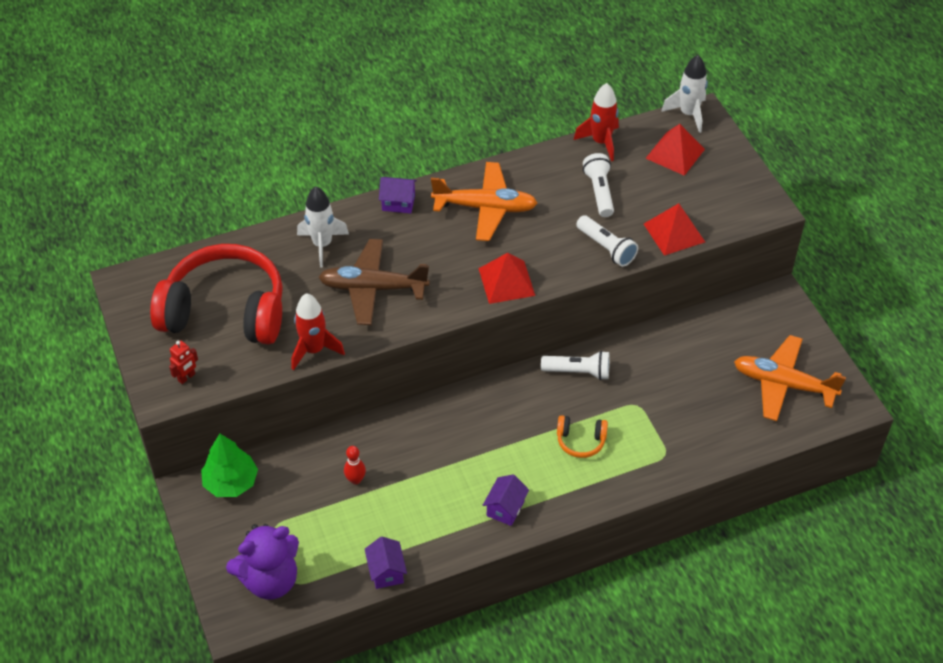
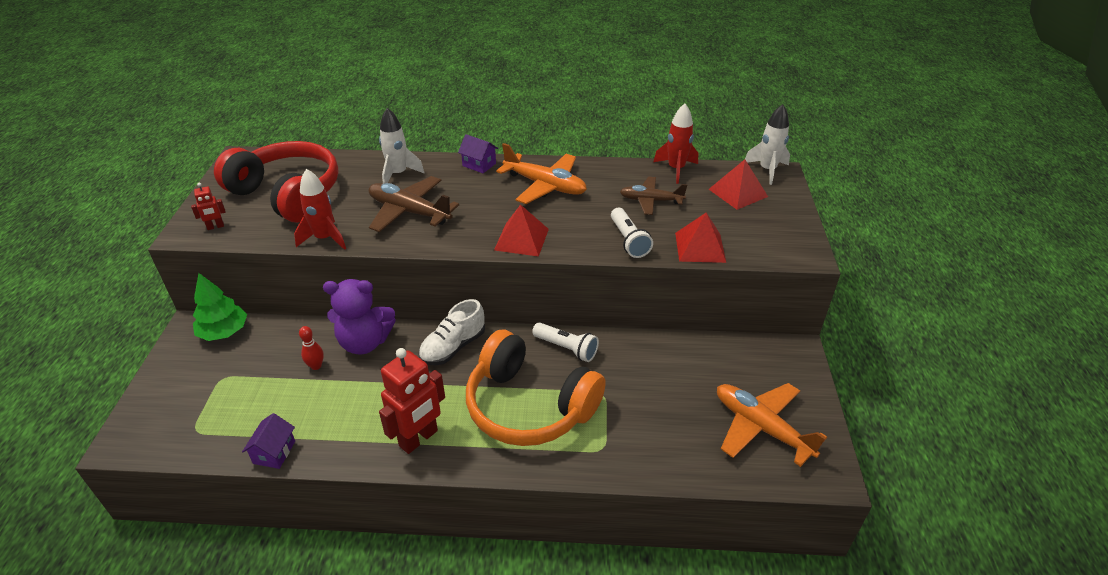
camera: 25 degrees right, 10 degrees down
(270, 580) = (179, 419): purple teddy bear -> purple teddy bear (365, 342)
(472, 411) = (453, 347): none -> white shoe
(505, 508) = (419, 439): purple house -> red robot
(580, 441) = (529, 406): orange headphones -> orange headphones, size x2.44
(599, 192) = (651, 201): white flashlight -> brown plane

